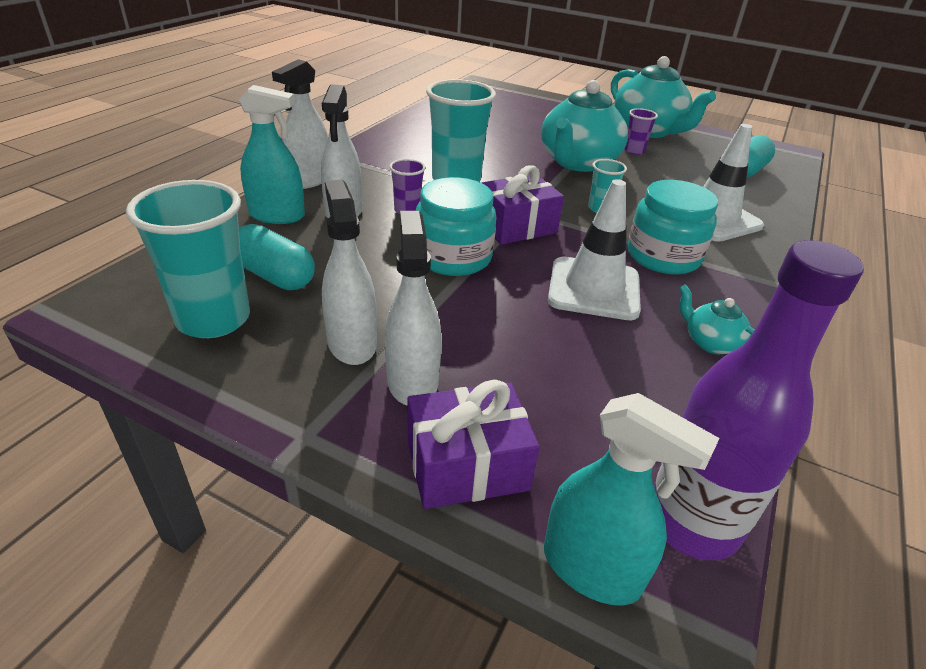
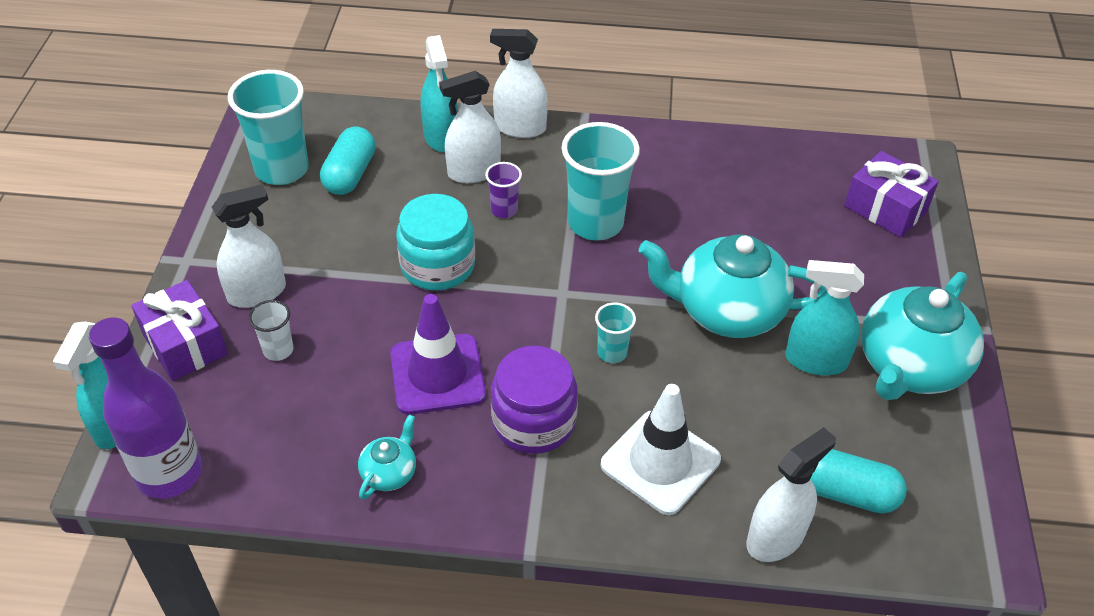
camera: 70 degrees right, 10 degrees up
(352, 343) = (286, 247): white spray bottle -> white spray bottle (775, 538)
(516, 226) = (524, 293): purple gift -> purple gift (885, 208)
(516, 382) = (278, 350): none -> white cup
(594, 289) = (437, 374): white traffic cone -> purple traffic cone
(634, 151) = (816, 360): purple cup -> turquoise spray bottle
(663, 256) = (534, 421): turquoise jar -> purple jar

